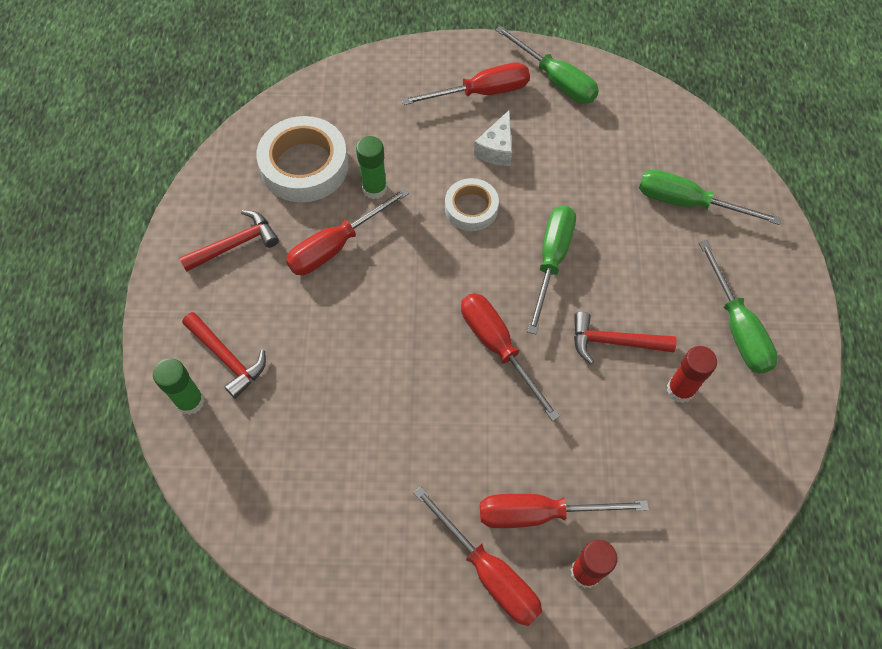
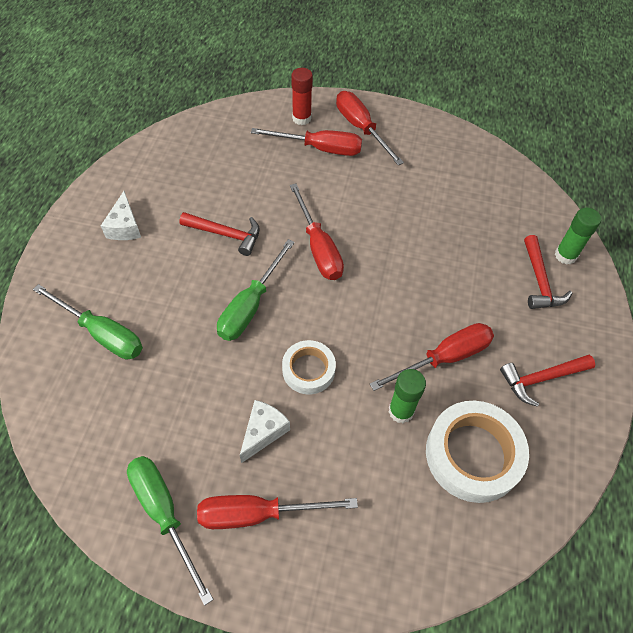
camera: 170 degrees left, 5 degrees down
(227, 358) = (539, 281): red hammer -> red hammer turned 150 degrees counterclockwise
(680, 389) = (192, 195): red glue stick -> none
(737, 327) = (125, 226): green screwdriver -> white cheese

